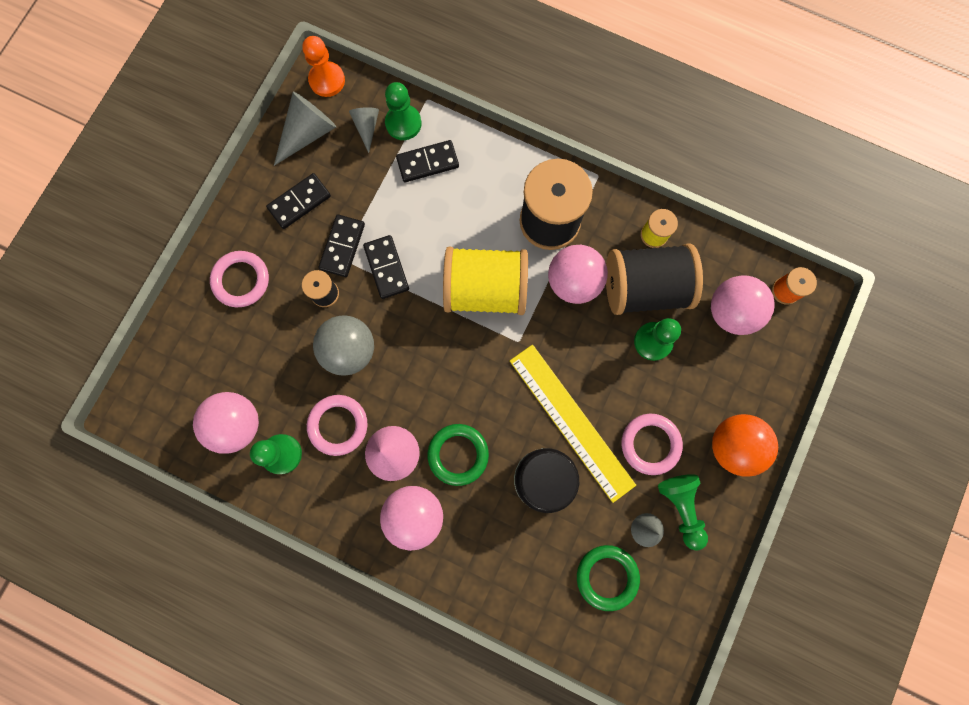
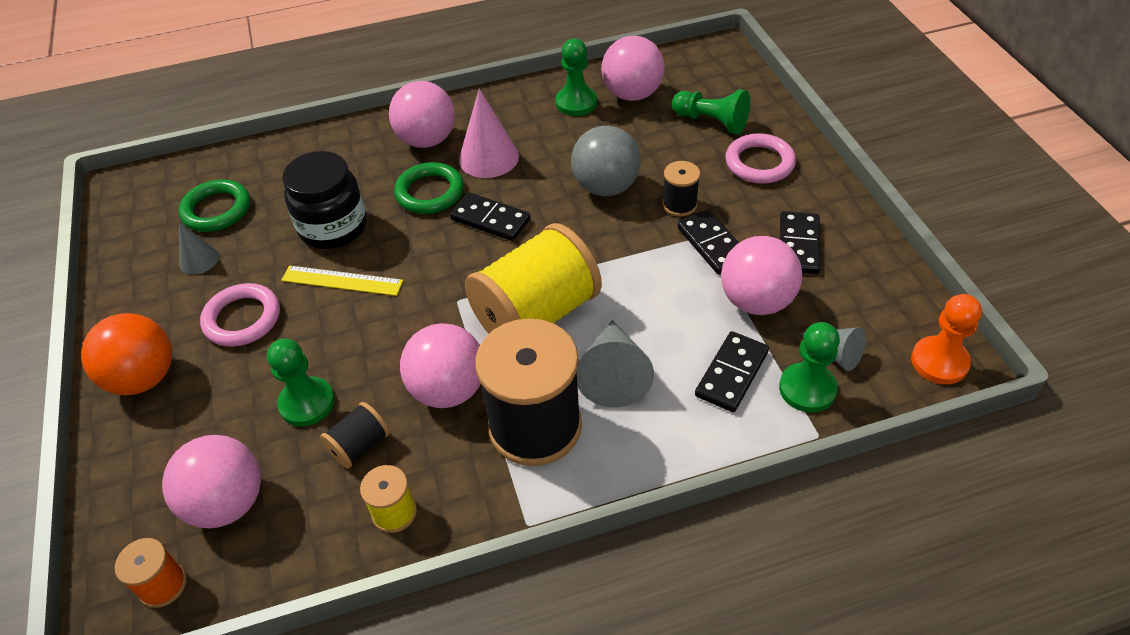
camera: 140 degrees right, 30 degrees down
(308, 134) = (878, 301): grey cone -> grey cone (613, 374)
(338, 425) = (554, 143): pink ring -> none
(365, 190) = (756, 301): none -> pink ball
(386, 268) = (651, 260): black domino -> black domino (490, 219)
(571, 422) = (342, 281): yellow ruler -> yellow ruler, size x0.56
(644, 288) = (359, 446): black spool -> black spool, size x0.45
(681, 508) = (173, 296): green pawn -> green pawn (711, 122)

